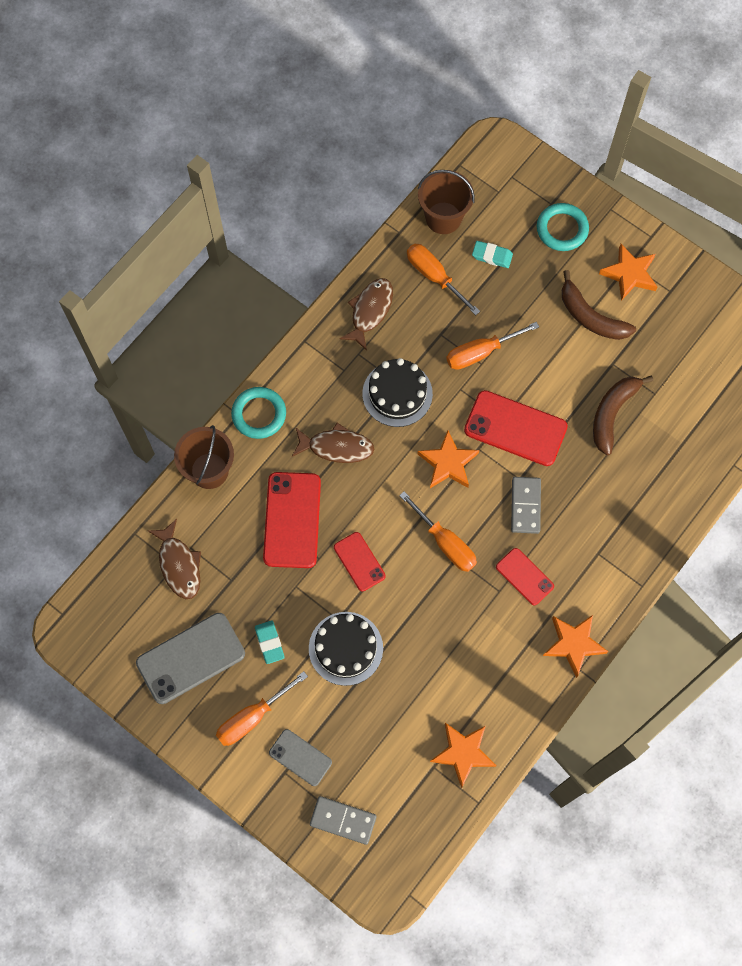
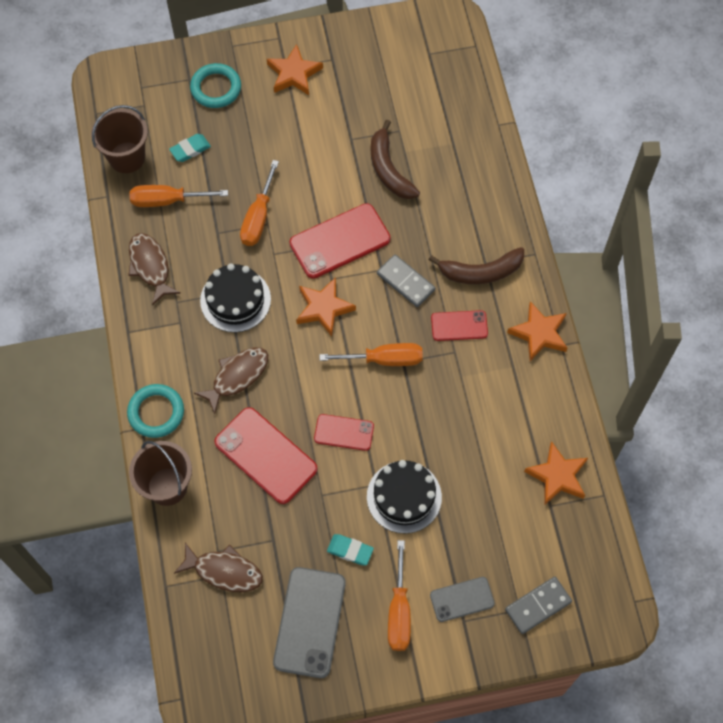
camera: 50 degrees left, 5 degrees down
(590, 317) = (301, 124): brown banana -> brown banana (480, 272)

